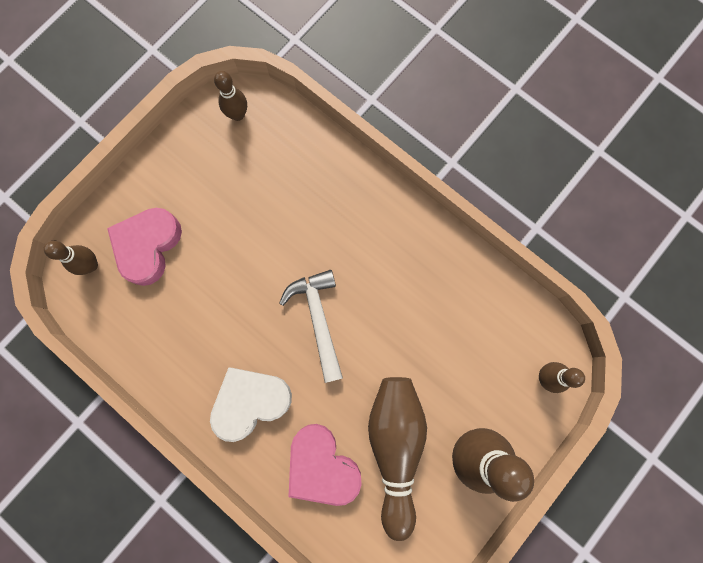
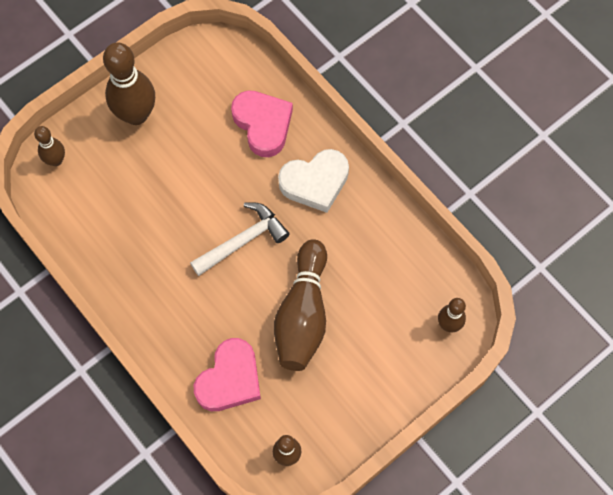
camera: 170 degrees left, 10 degrees down
(148, 246) = (393, 333): pink heart -> pink heart (230, 379)
(318, 319) = (243, 240): white hammer -> white hammer turned 120 degrees counterclockwise
(395, 447) = (198, 129): brown bowling pin -> brown bowling pin (303, 314)

